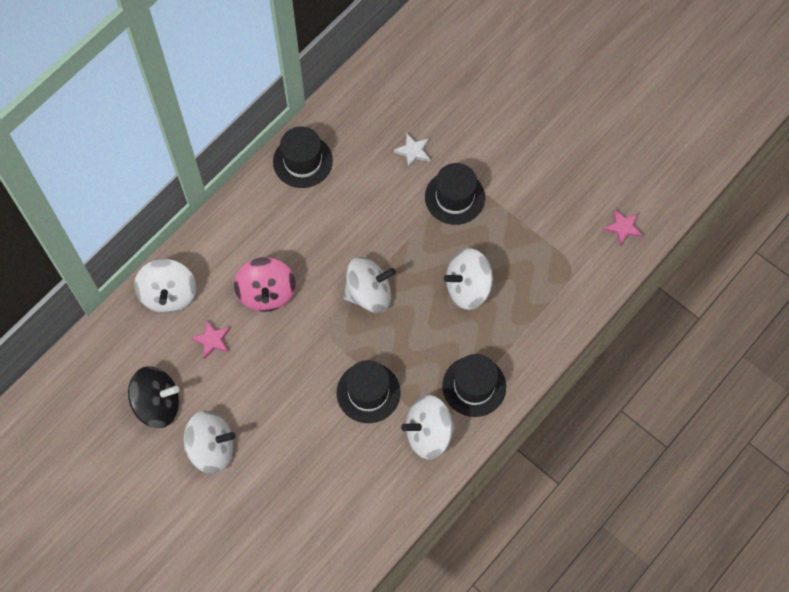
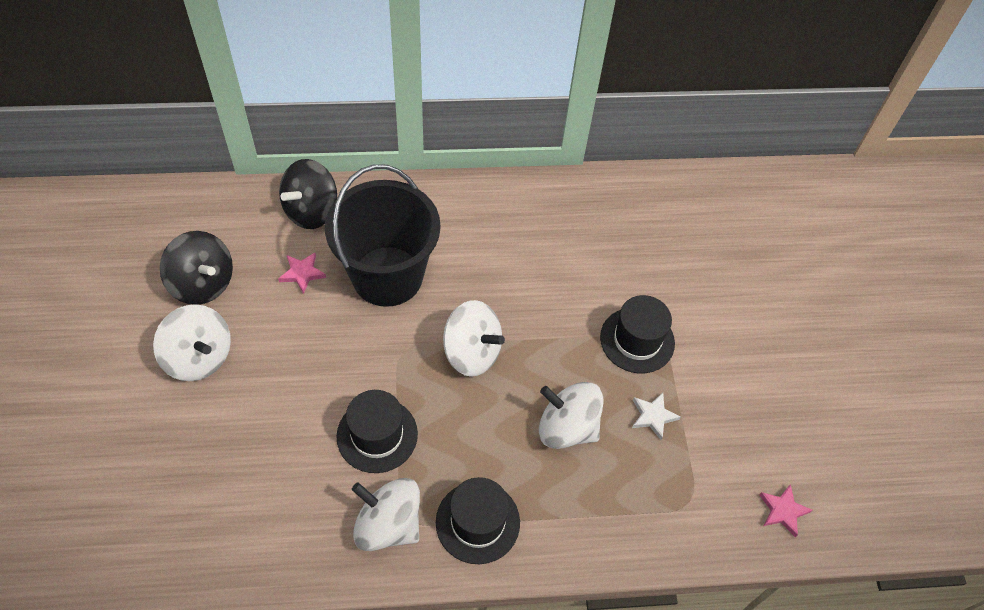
camera: 40 degrees right, 10 degrees down
(169, 294) = (311, 211): white spinning top -> black spinning top
(267, 293) = (387, 276): pink spinning top -> black bucket
(302, 161) = (532, 202): black hat -> none
(413, 151) = (638, 272): white star -> white star (653, 416)

